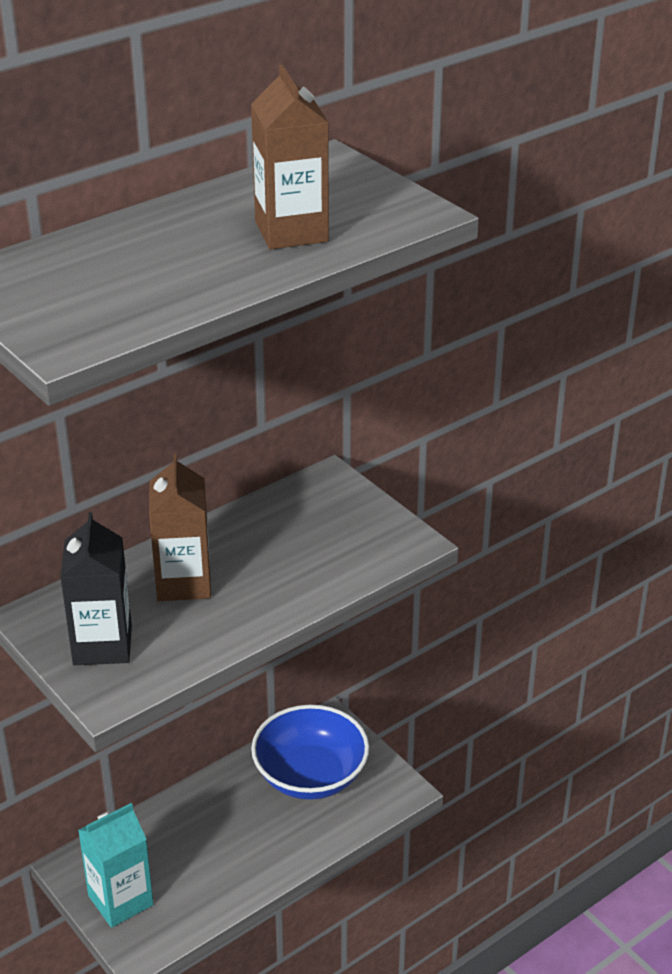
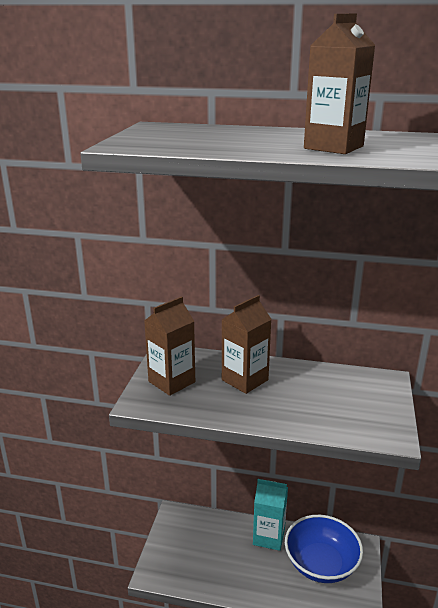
camera: 50 degrees right, 10 degrees down
(102, 645) = (171, 382): black carton -> brown carton
(120, 900) = (173, 545): turquoise carton -> turquoise carton (269, 537)

